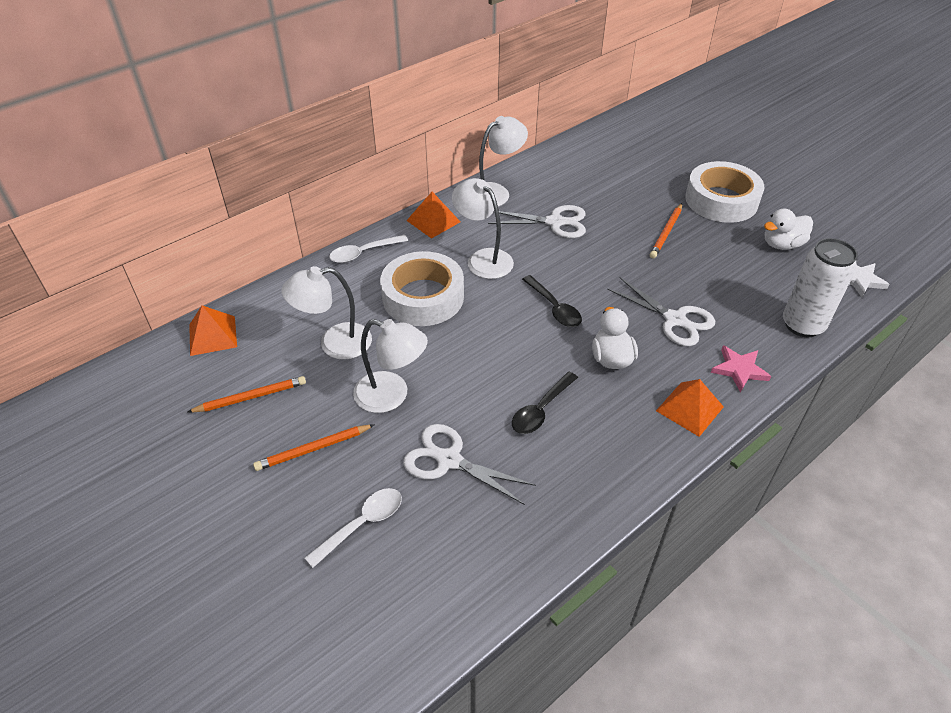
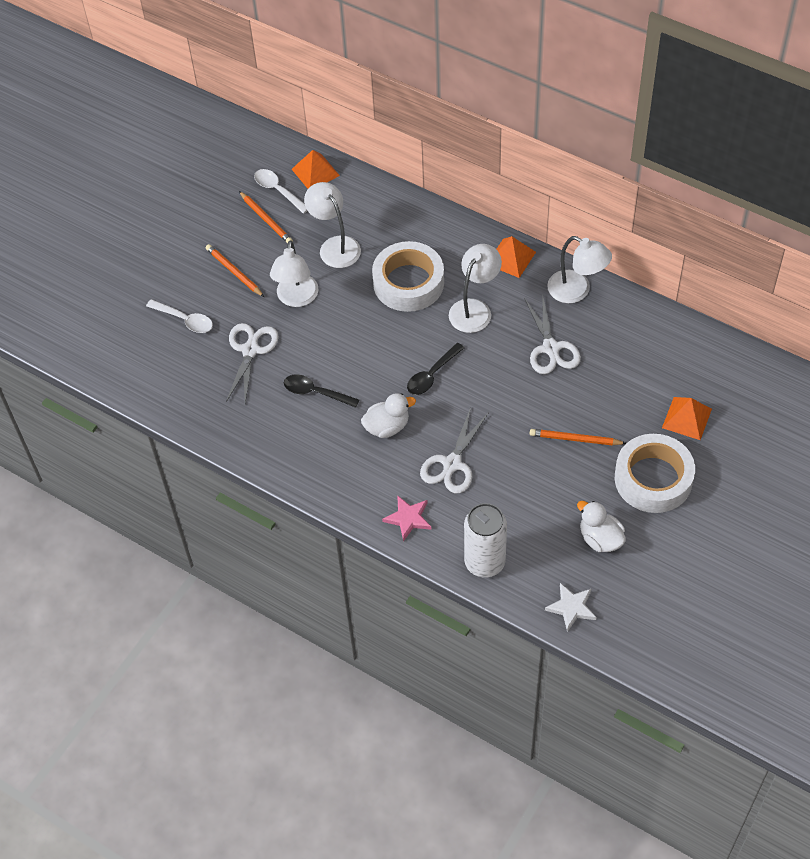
camera: 75 degrees right, 10 degrees up
(363, 253) = (445, 225): white spoon -> white spoon (278, 190)
(689, 409) = (351, 489): orange pyramid -> orange pyramid (686, 418)

